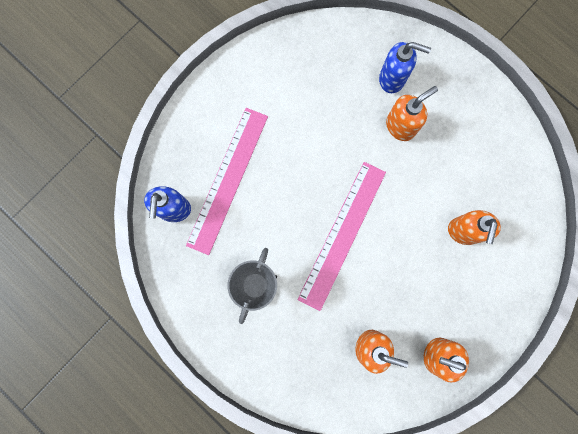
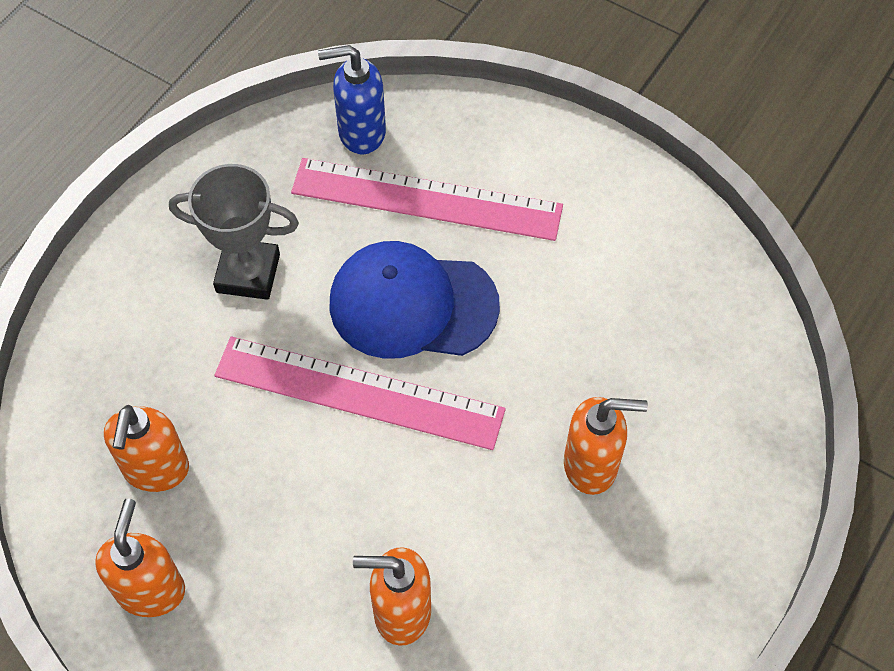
camera: 80 degrees right, 20 degrees down
(294, 198) = (412, 304): none -> blue cap
(392, 79) = (684, 437): blue soap dispenser -> none
(401, 126) = (591, 465): orange soap dispenser -> orange soap dispenser turned 45 degrees counterclockwise

